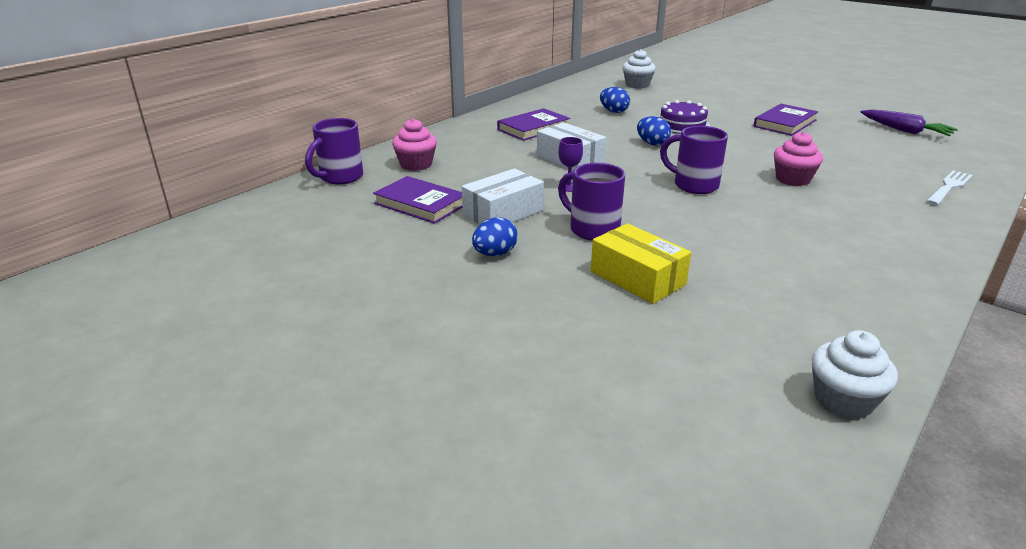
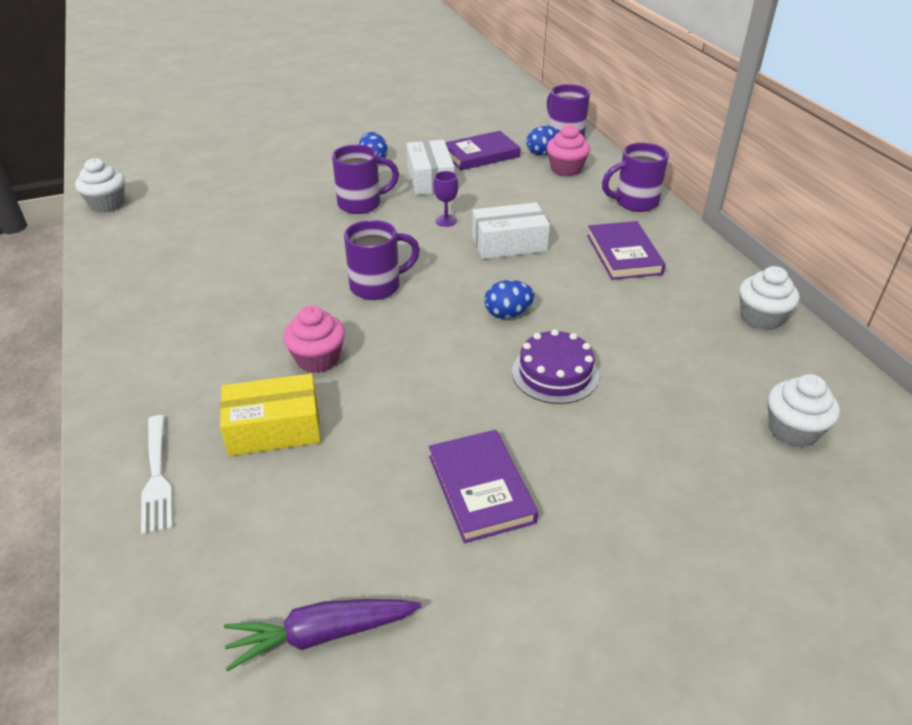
camera: 120 degrees right, 10 degrees up
(452, 135) = (634, 202): none -> purple mug
(555, 95) = (761, 318): none -> white cupcake
(613, 111) = (653, 339): blue egg -> blue egg (543, 153)
(637, 278) = (281, 195): yellow box -> yellow box (274, 428)

